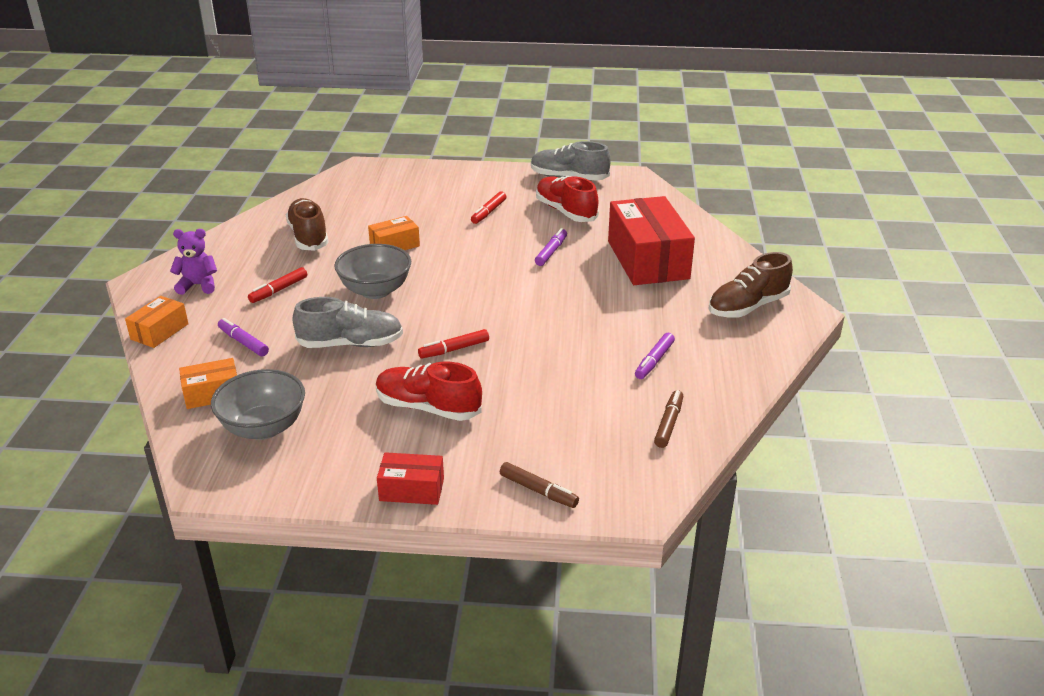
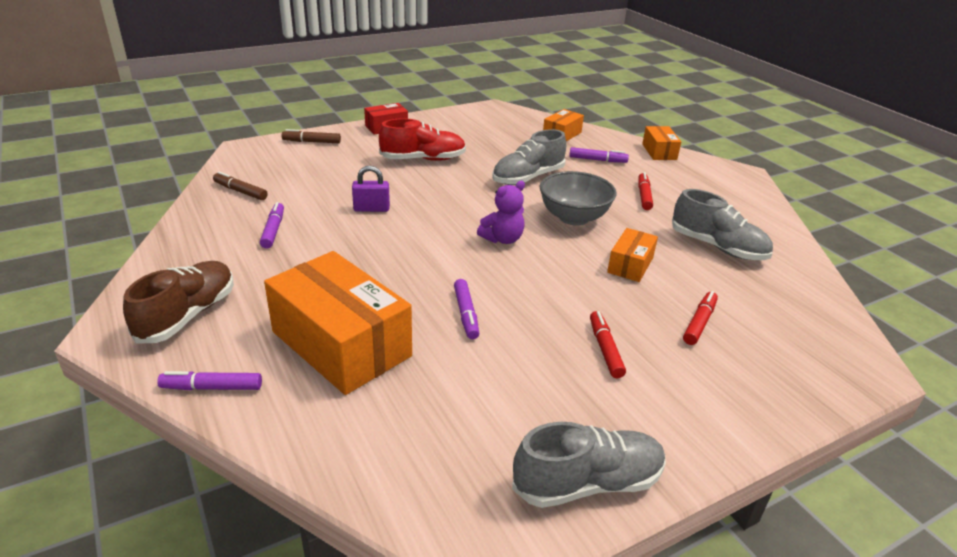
camera: 145 degrees right, 0 degrees up
(198, 285) = (703, 182): purple teddy bear -> purple teddy bear (502, 239)
(263, 428) = (505, 129): grey bowl -> none
(308, 237) = (717, 247): brown shoe -> grey shoe
(454, 349) = (449, 194): red marker -> red marker (699, 323)
(546, 356) = (371, 209): none -> purple padlock
(565, 212) = (513, 392): red shoe -> none
(647, 260) = (341, 344): red box -> orange box
(668, 424) = (240, 191): brown marker -> brown marker turned 135 degrees clockwise
(738, 261) = (212, 387): none -> purple marker

